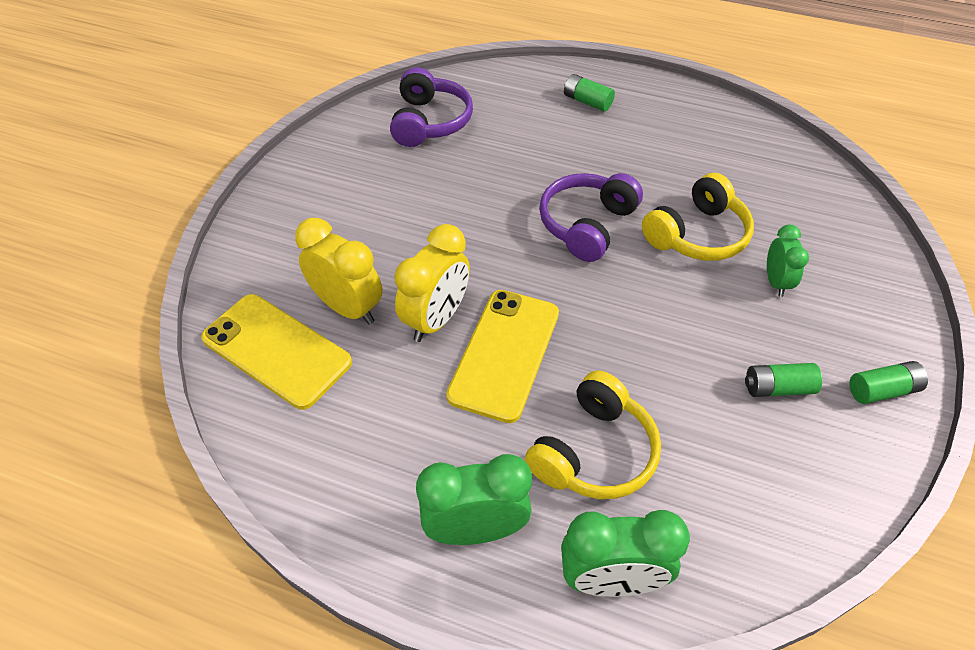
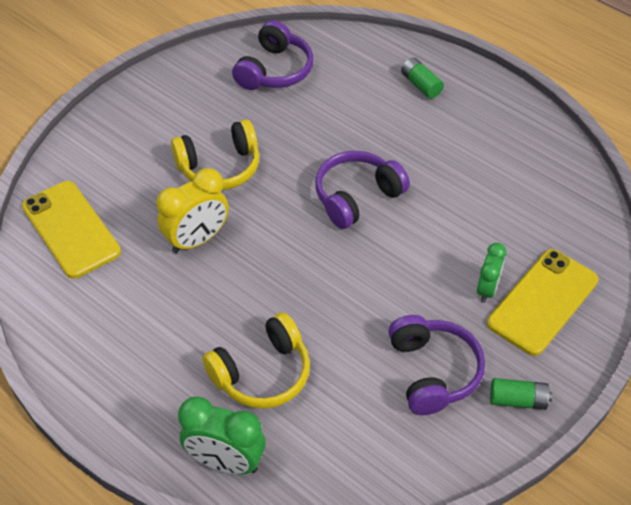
camera: 20 degrees right, 0 degrees up
(348, 308) = (136, 212): yellow clock -> none
(475, 529) = (150, 398): green clock -> none
(505, 354) = (235, 282): yellow phone -> yellow phone (543, 302)
(697, 234) = (445, 230): yellow headphones -> yellow headphones (219, 167)
(777, 388) = (432, 372): green battery -> purple headphones

